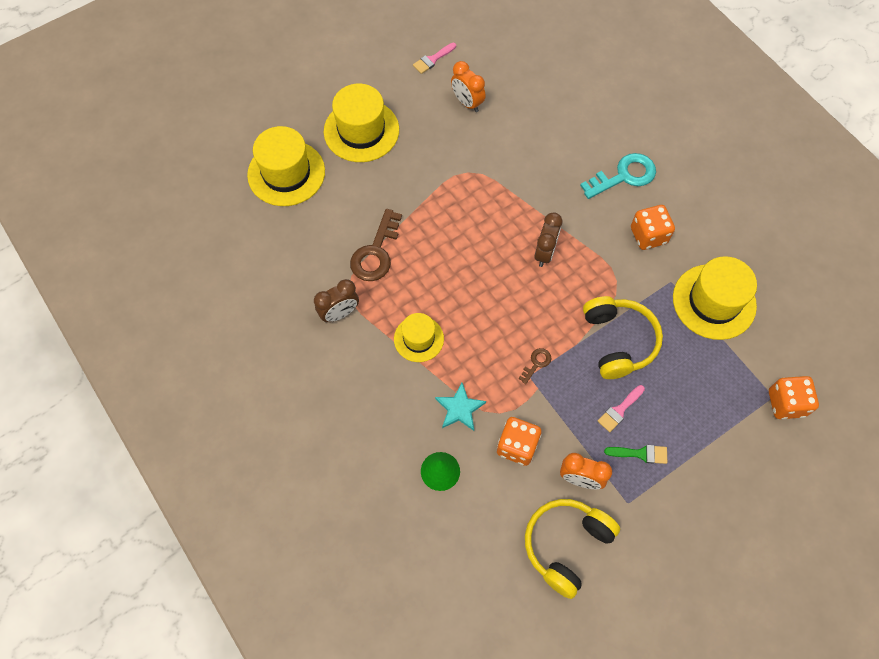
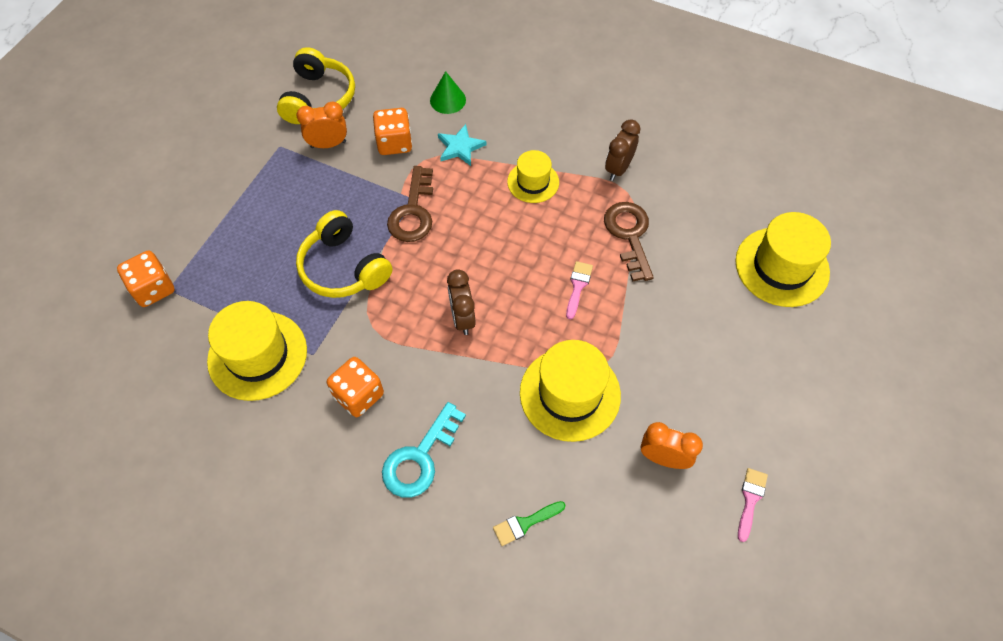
camera: 150 degrees right, 5 degrees down
(361, 131) = (750, 354): yellow hat -> yellow hat (570, 394)
(536, 363) = (413, 212): brown key -> brown key, size x2.07
(619, 410) = (316, 209): pink brush -> pink brush (578, 286)
(641, 453) = (282, 185): green brush -> green brush (525, 523)

